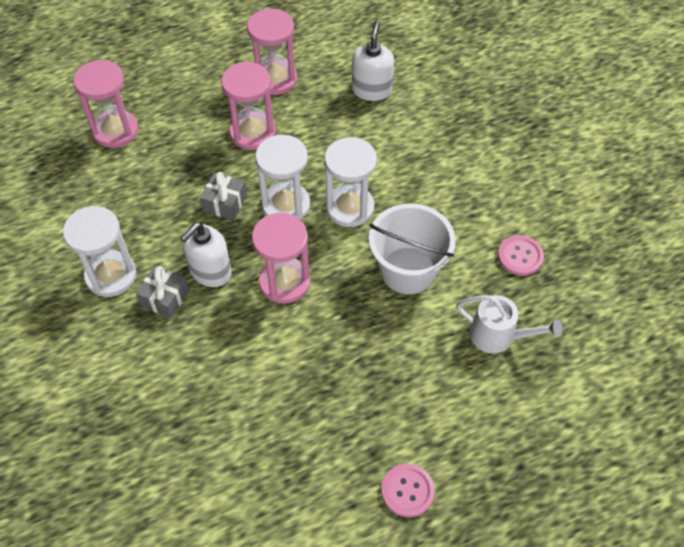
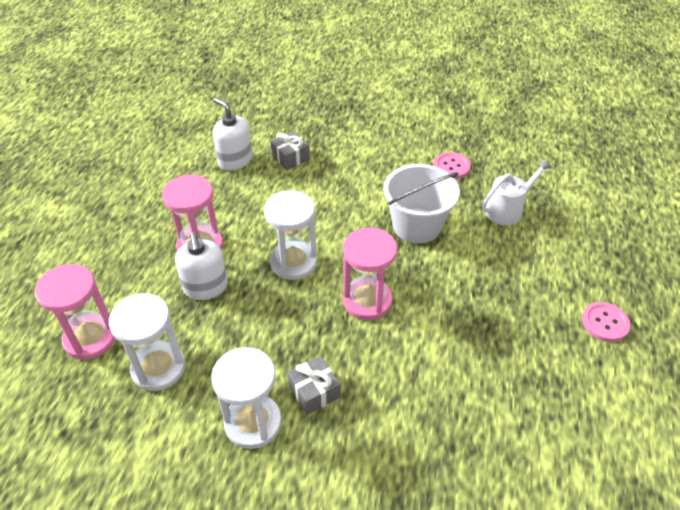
camera: 55 degrees left, 10 degrees down
(210, 271) = (314, 344): white soap dispenser -> white soap dispenser (205, 287)
(225, 203) = (253, 299): grey gift -> grey gift (290, 158)
(275, 79) = (161, 206): pink hourglass -> none
(349, 208) = (332, 227): white hourglass -> white hourglass (158, 368)

